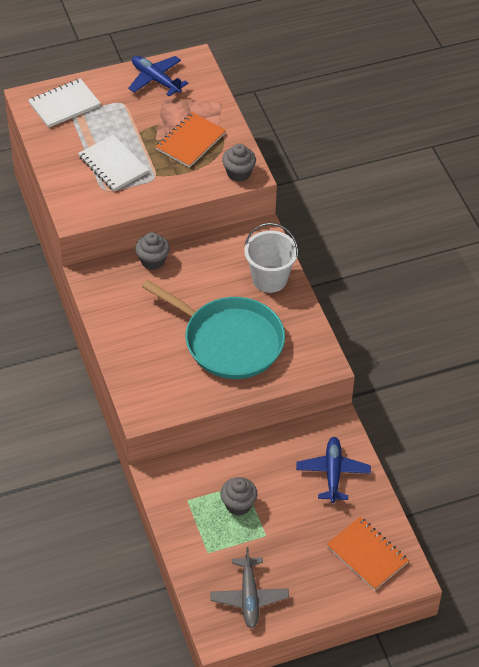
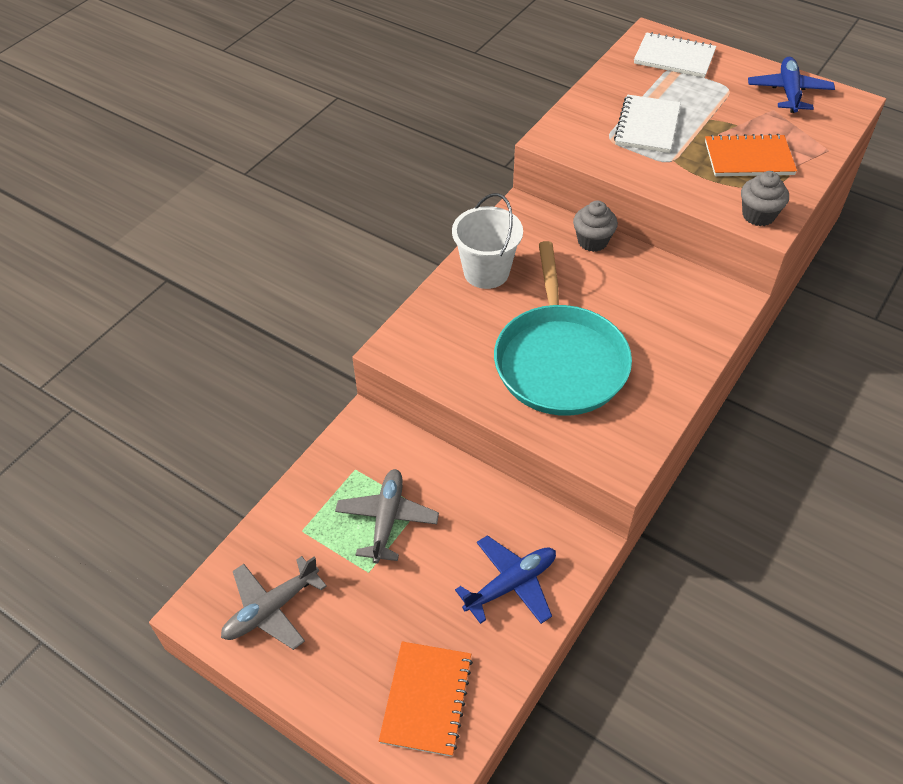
camera: 55 degrees right, 0 degrees up
(238, 505) = (387, 519): grey cupcake -> grey plane
(269, 279) = (679, 343): white bucket -> white bucket (486, 272)

